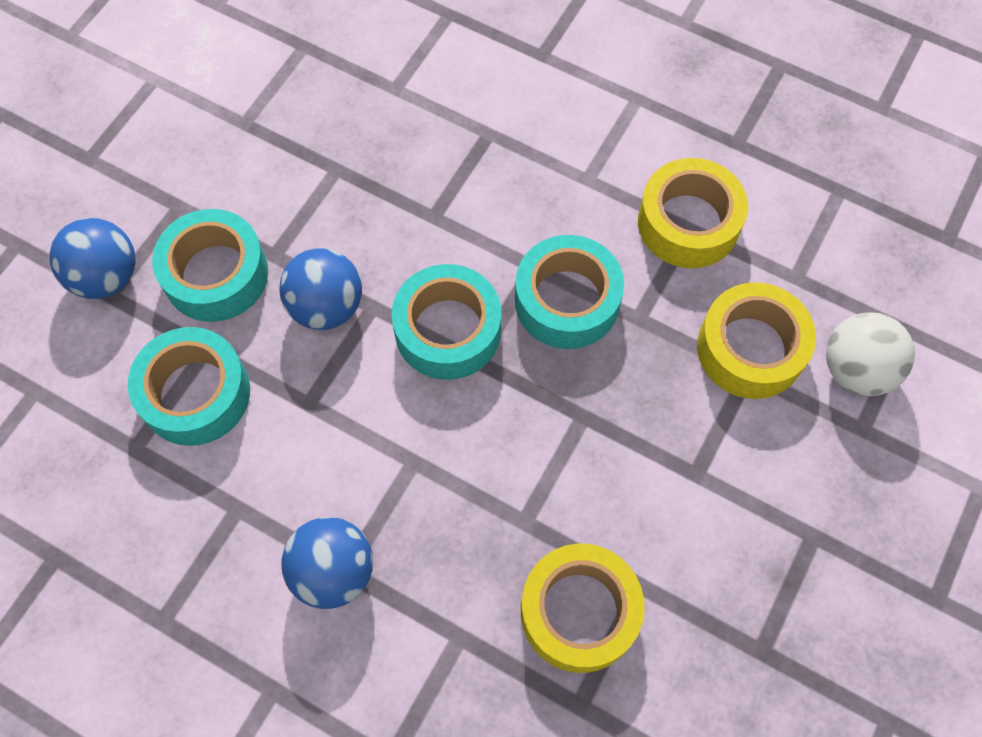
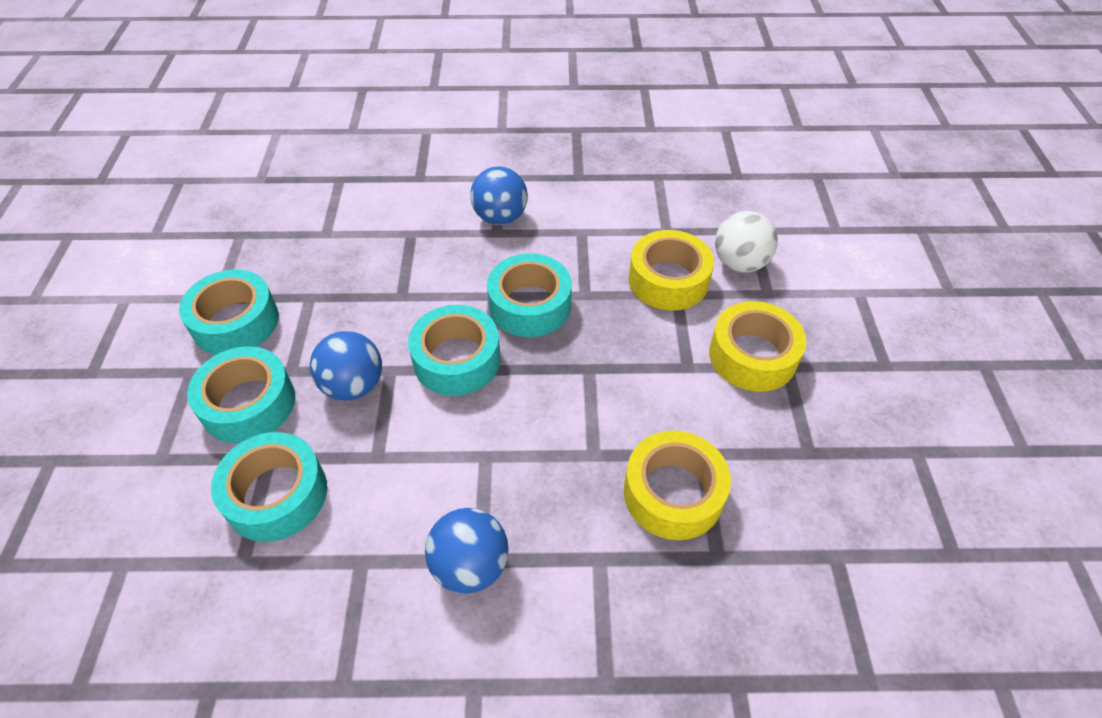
camera: 30 degrees left, 15 degrees down
(106, 277) = (150, 447): blue ball -> blue ball (500, 217)
(248, 165) = (235, 322): none -> turquoise tape
(688, 223) = (579, 229): yellow tape -> yellow tape (752, 356)

